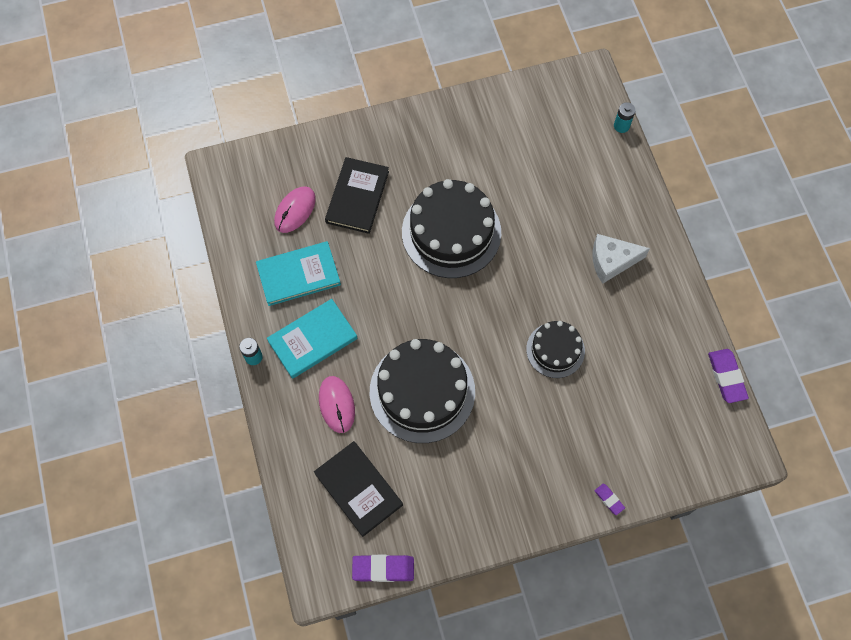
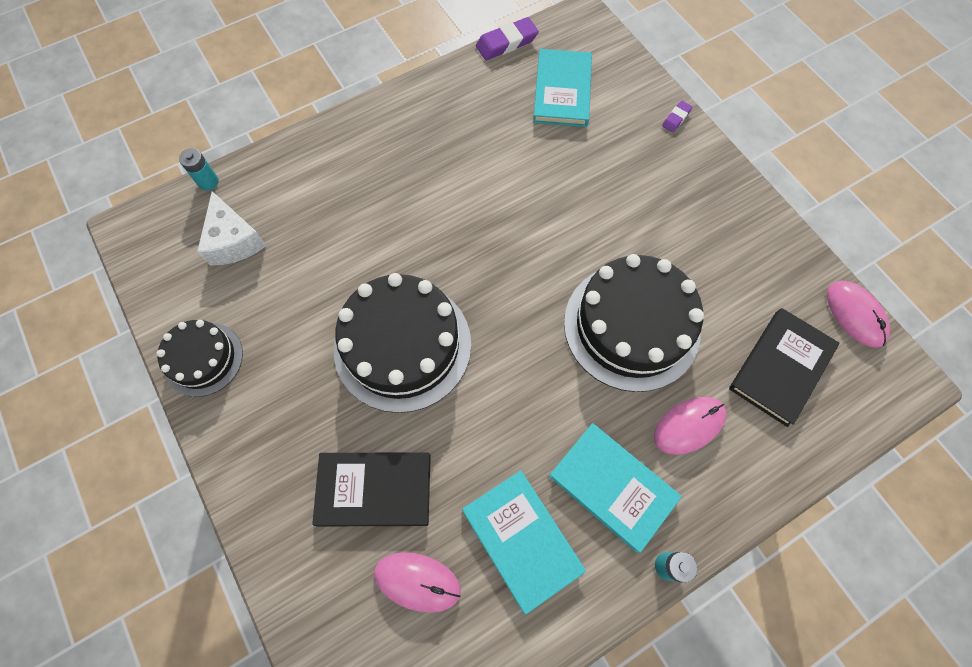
camera: 105 degrees left, 0 degrees up
(383, 569) = (855, 314): purple eraser -> pink mouse
(555, 350) = (528, 196): black cake -> black cake (203, 359)
(612, 261) = (400, 161): white cheese -> white cheese (233, 240)
(660, 409) = (562, 91): none -> turquoise book

